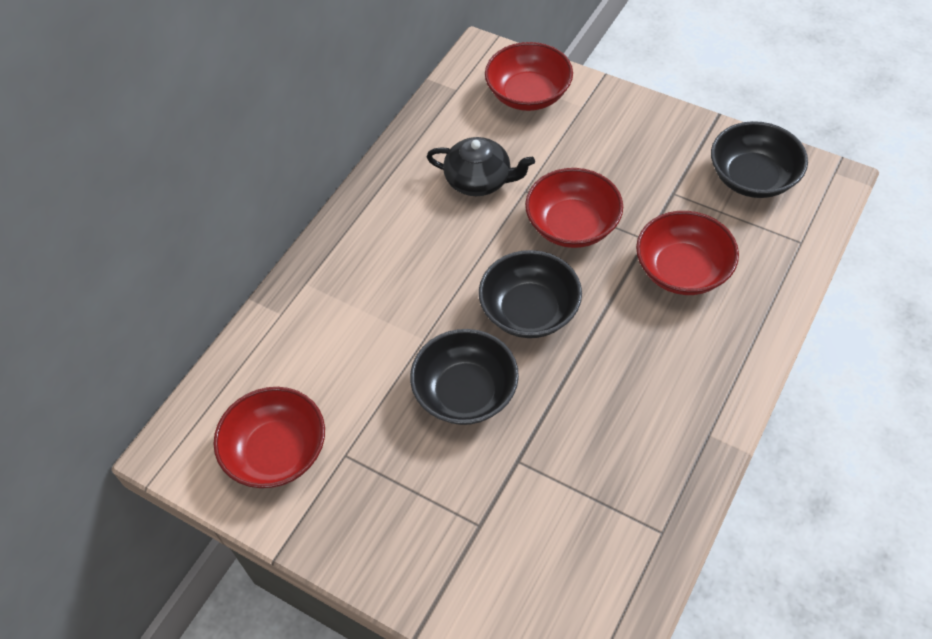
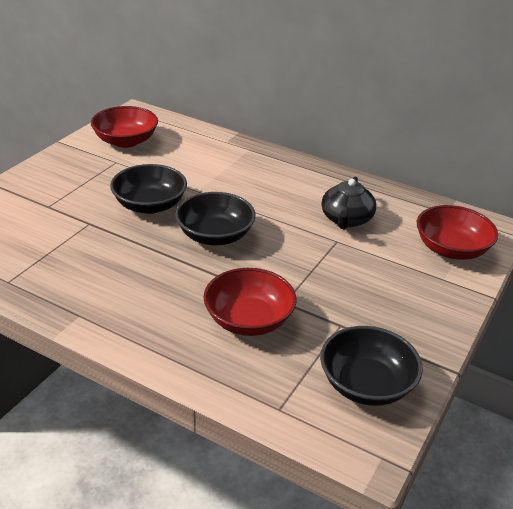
camera: 85 degrees right, 20 degrees down
(572, 225) = (300, 262): red bowl -> none

